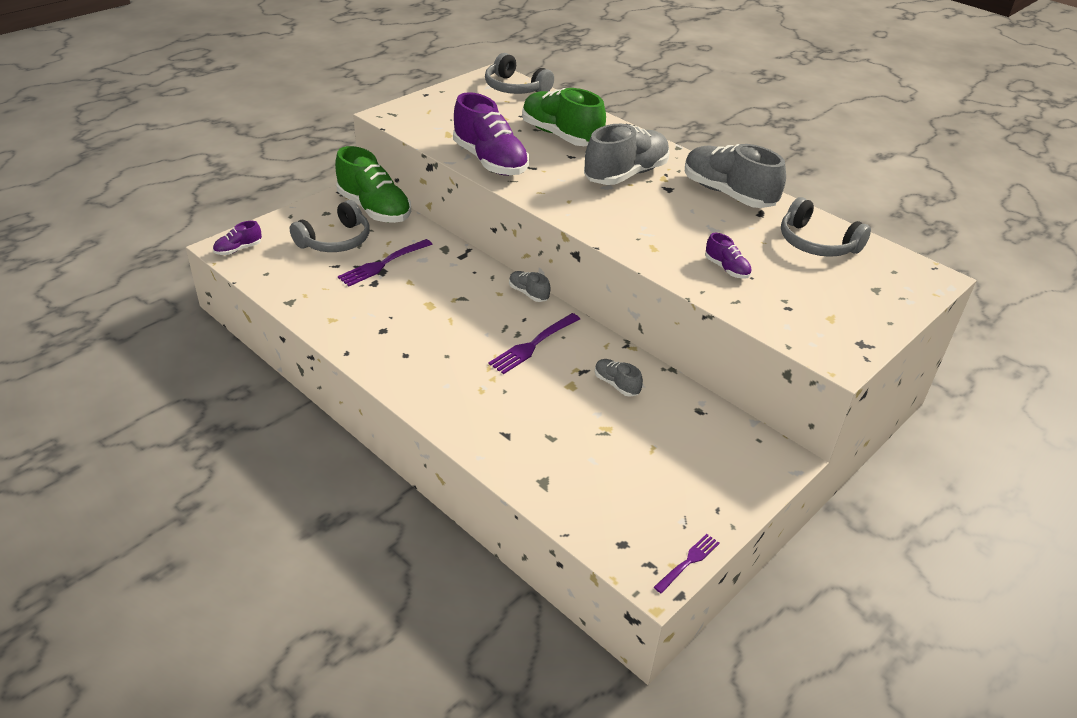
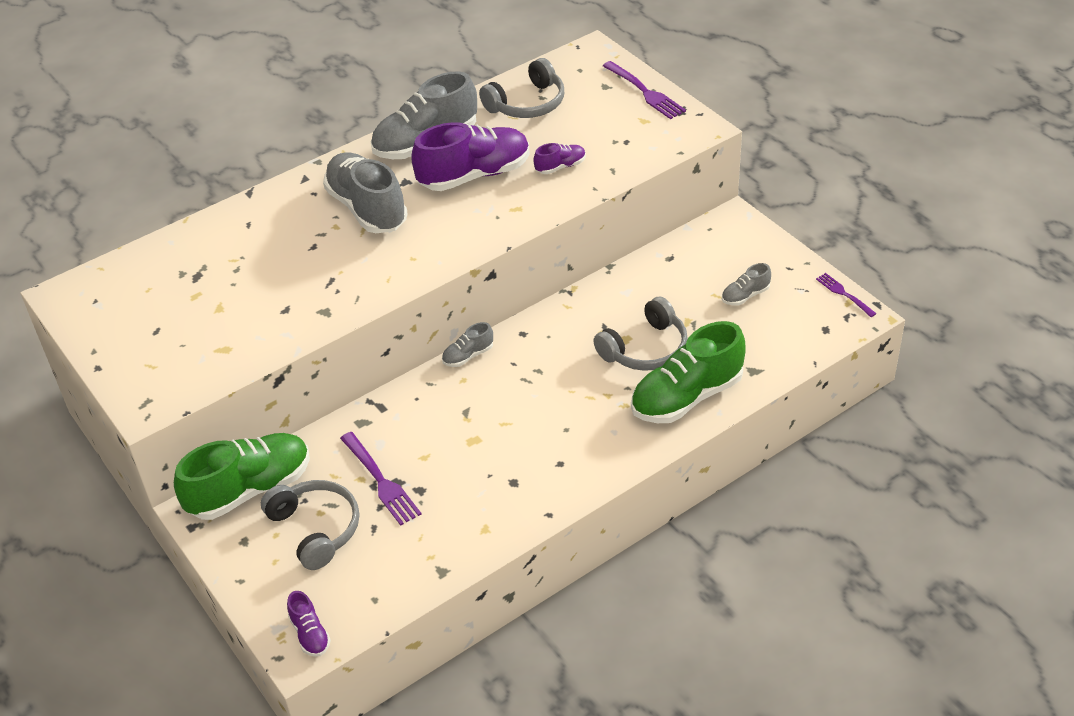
camera: 75 degrees left, 5 degrees up
(490, 161) = (306, 315): purple shoe -> purple shoe (474, 175)
(515, 88) = (113, 279): grey headphones -> grey headphones (645, 349)
(533, 345) = (558, 360): purple fork -> purple fork (645, 92)
(561, 136) = (260, 250): green shoe -> green shoe (687, 397)
(616, 384) = (627, 307): grey shoe -> grey shoe (745, 295)

